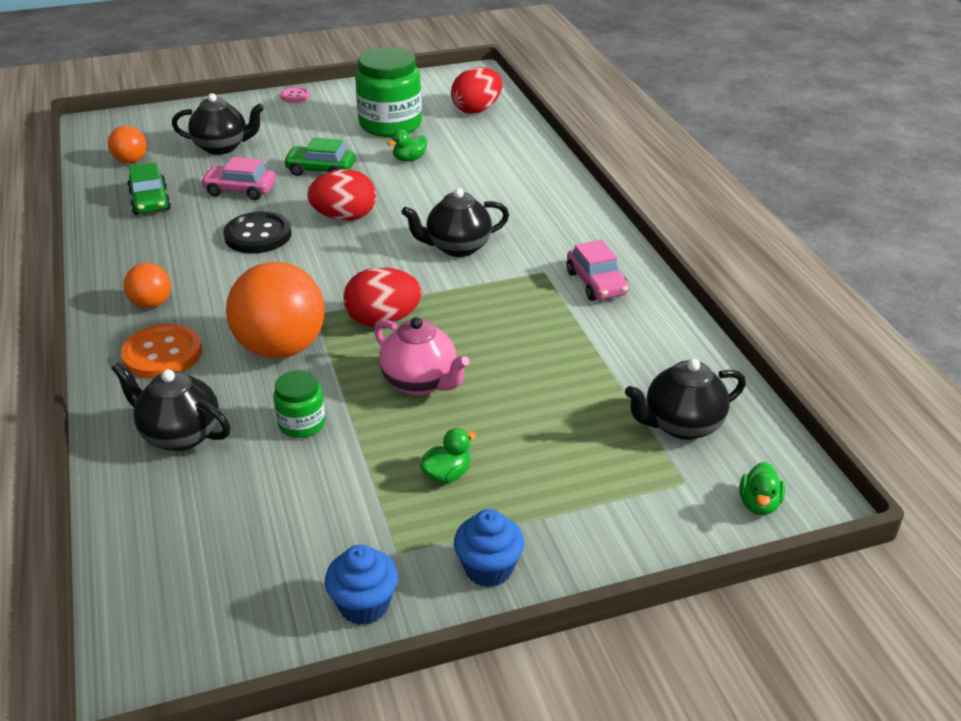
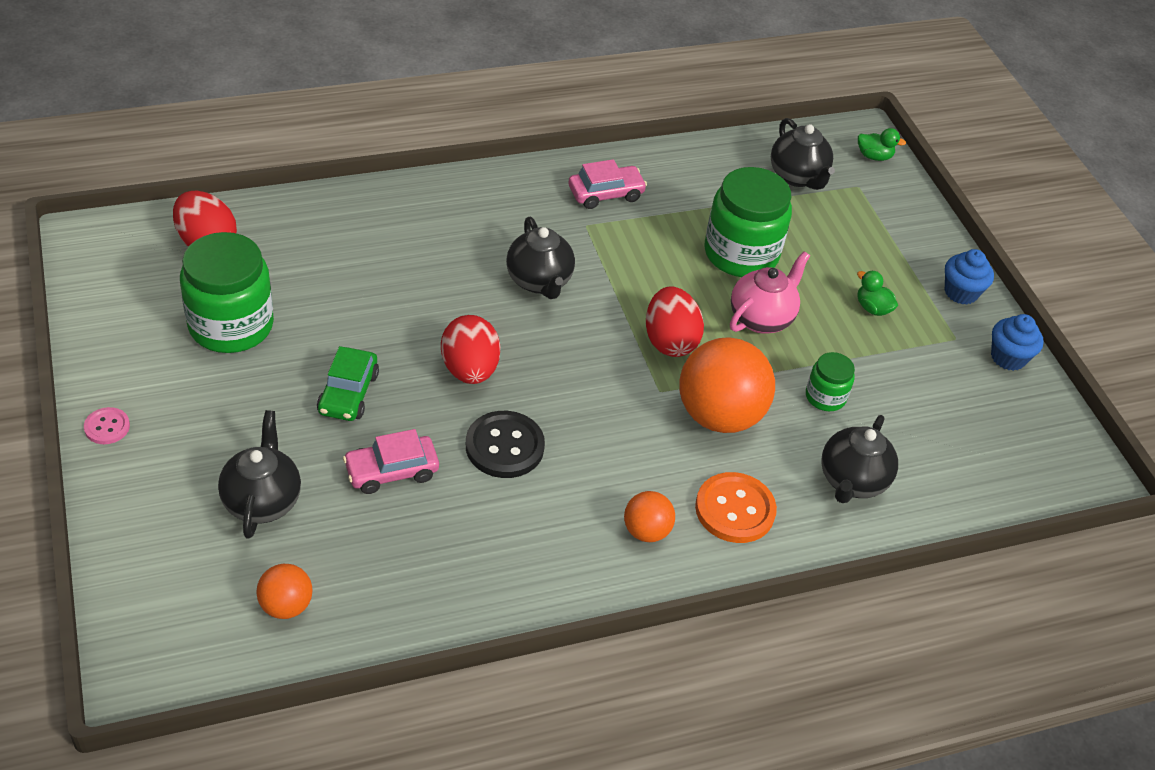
camera: 95 degrees left, 10 degrees up
(150, 201) = (410, 565): green car -> none
(240, 190) = (391, 471): pink car -> pink car turned 60 degrees clockwise
(409, 159) = (333, 310): green duck -> none
(523, 372) = (741, 254): none -> green jar

